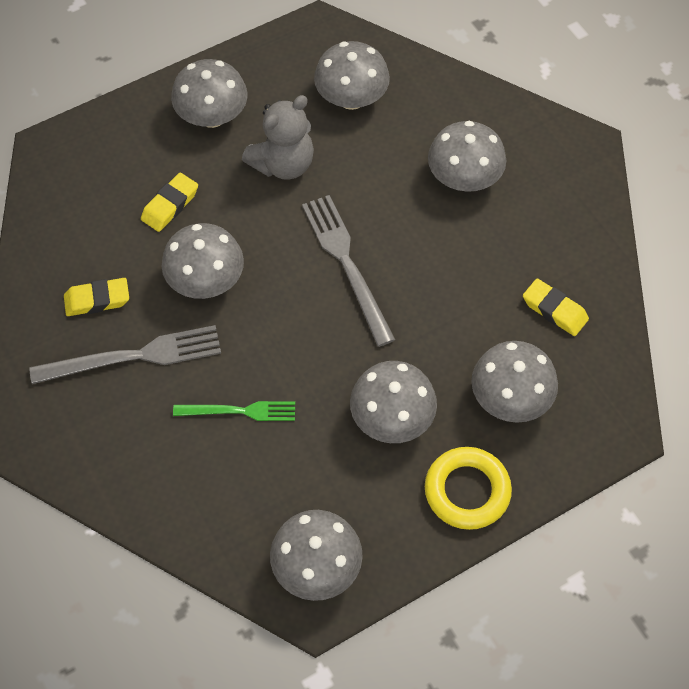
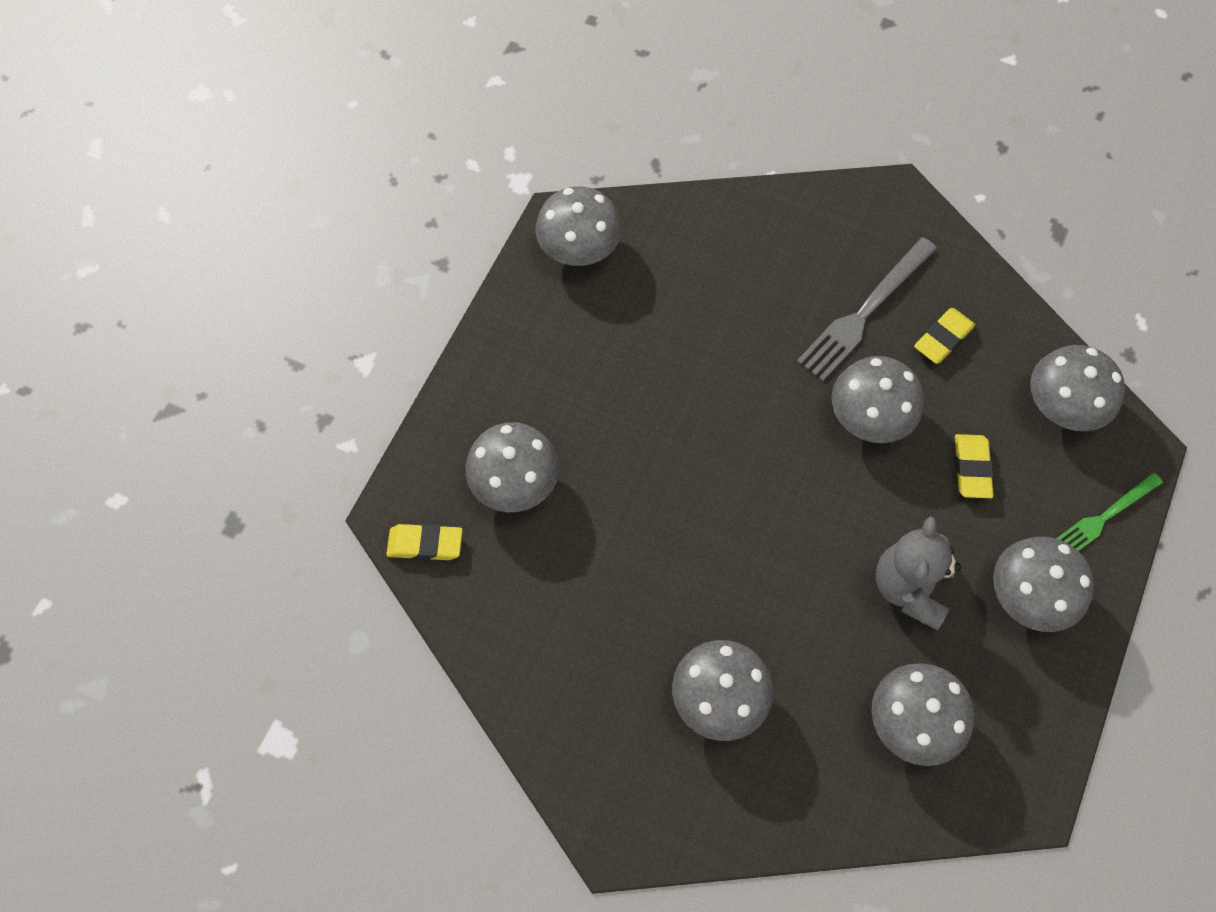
camera: 145 degrees right, 5 degrees up
(239, 411) = (738, 324): green fork -> green fork (1105, 516)
(347, 264) = (759, 518): grey fork -> none
(392, 418) = (606, 398): grey mushroom -> grey mushroom (1063, 406)
(467, 491) = (500, 377): yellow ring -> none
(554, 310) = (528, 600): yellow eraser -> yellow eraser (425, 544)

